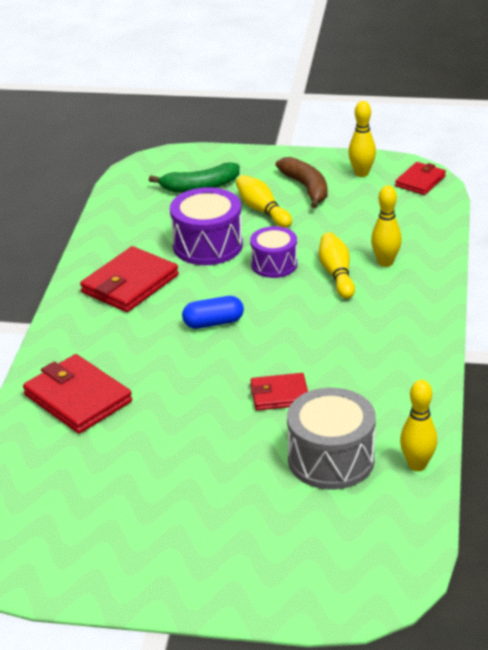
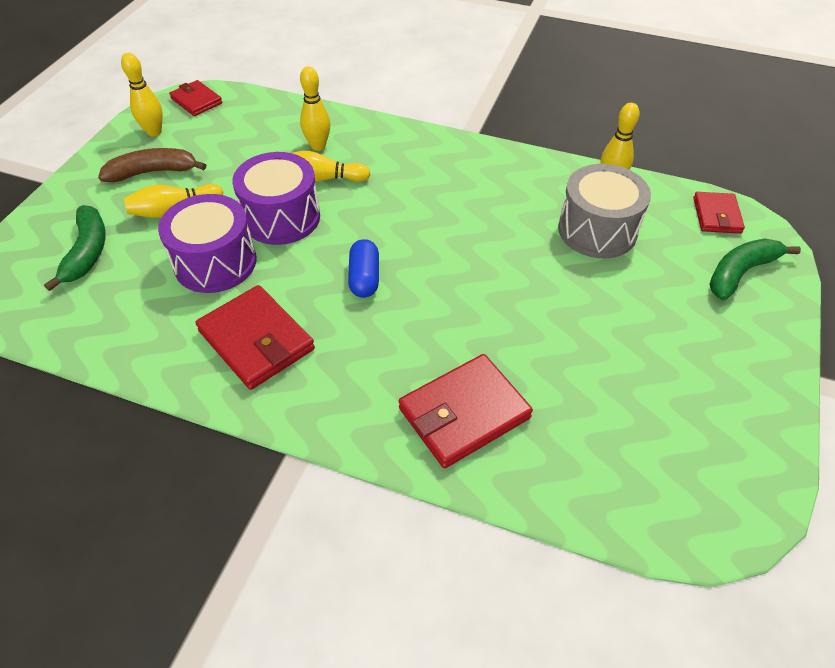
camera: 80 degrees left, 15 degrees up
(274, 264) = (281, 217): purple drum -> purple drum, size x1.55
(279, 395) = (499, 248): red wallet -> red wallet (716, 215)
(300, 572) = (740, 273): none -> green banana

